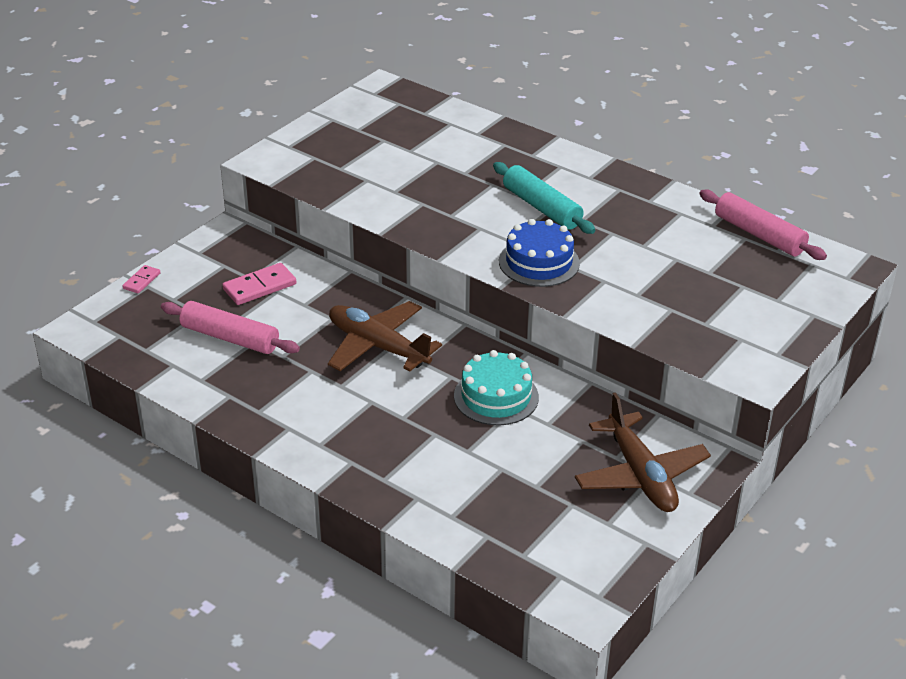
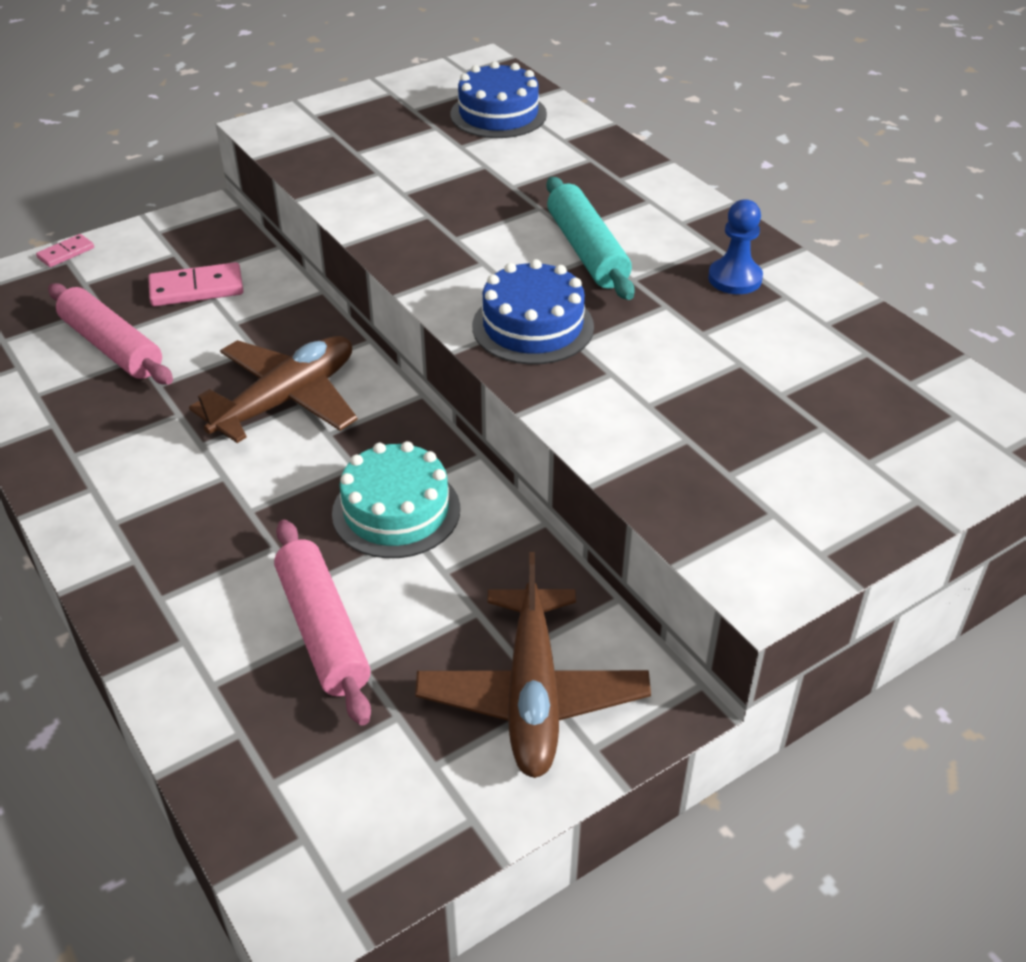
camera: 20 degrees right, 5 degrees up
(378, 346) = (286, 400): brown plane -> brown plane turned 75 degrees clockwise
(420, 123) = (498, 114): none -> blue cake
(643, 208) = (734, 278): none -> blue pawn
(759, 235) = (892, 352): pink rolling pin -> pink rolling pin (322, 630)

